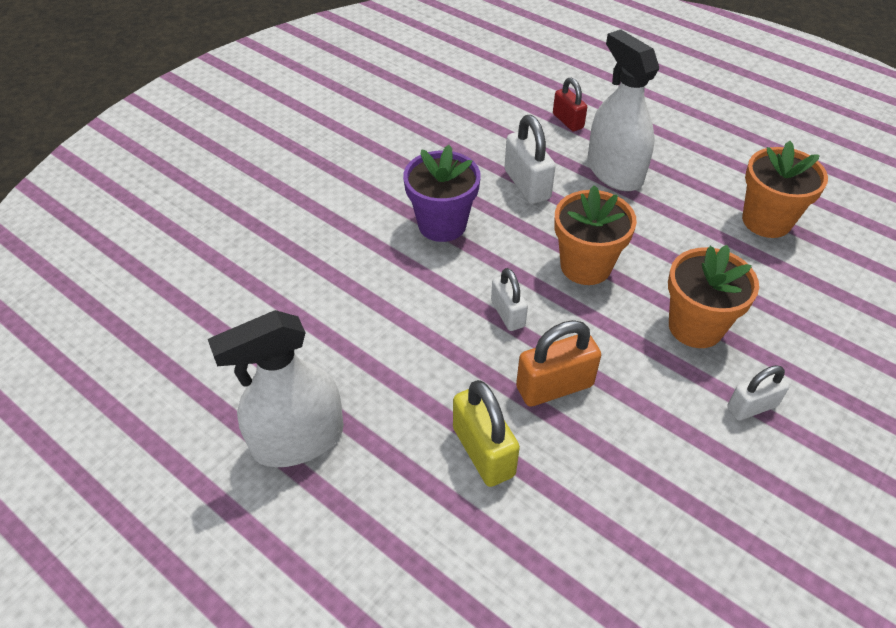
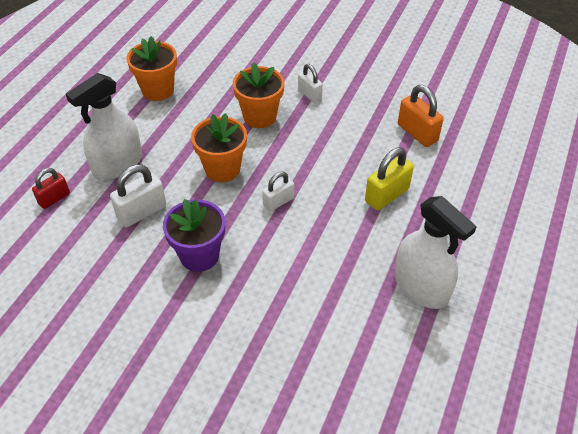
camera: 105 degrees left, 0 degrees up
(554, 386) = (328, 171): orange padlock -> orange padlock (417, 133)

